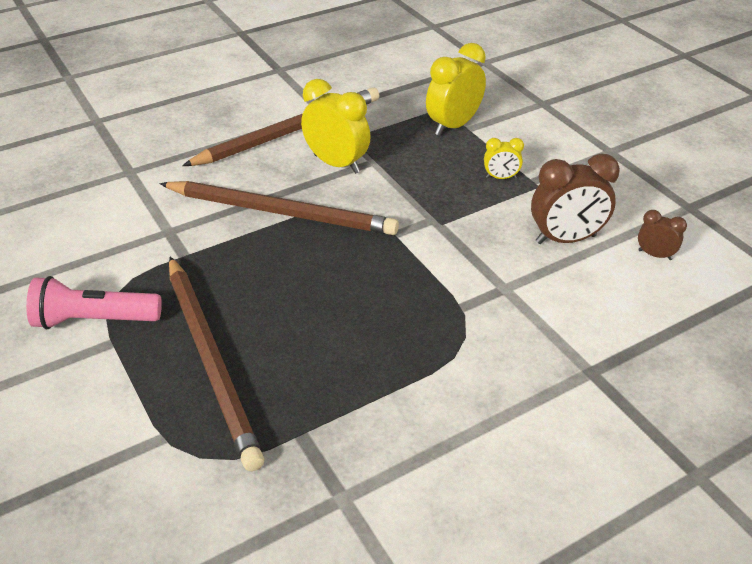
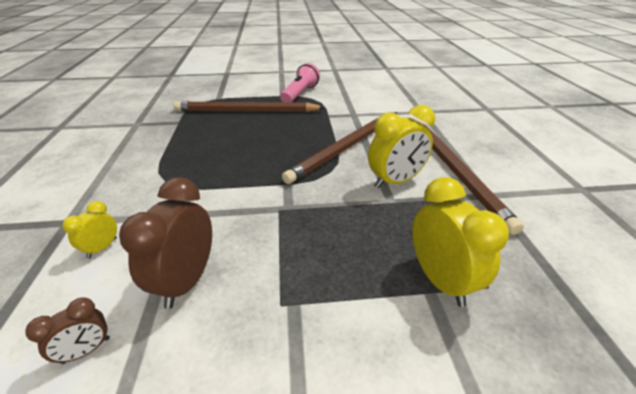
camera: 115 degrees right, 5 degrees down
(501, 178) = (316, 277): yellow clock -> yellow clock (102, 248)

